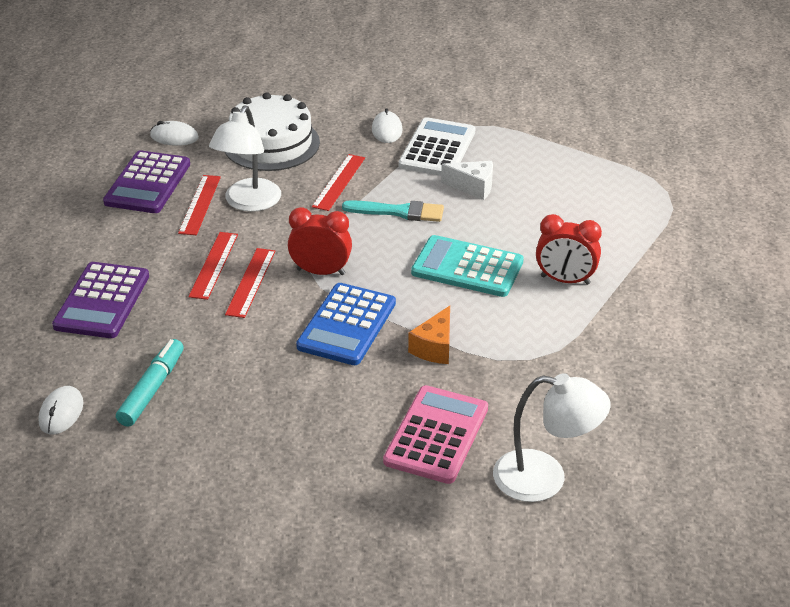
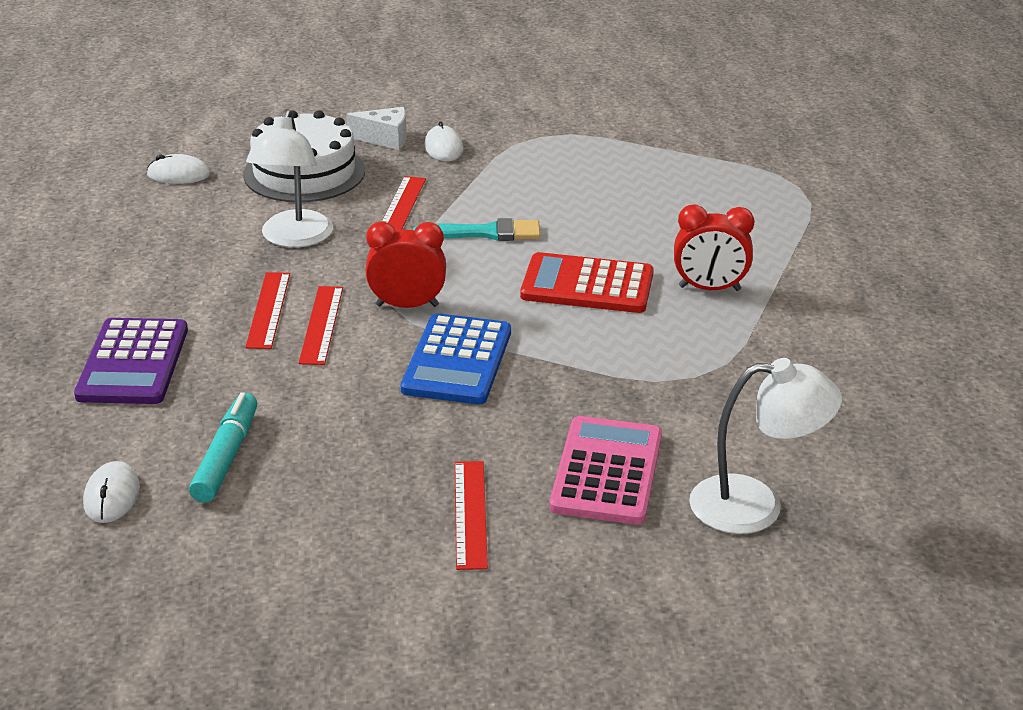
camera: 10 degrees left, 5 degrees down
(148, 183) = (158, 227): purple calculator -> none
(199, 204) = (231, 245): red ruler -> red ruler (470, 514)
(435, 347) = (574, 375): orange cheese -> none
(437, 149) = (511, 163): white calculator -> none
(467, 268) = (587, 285): turquoise calculator -> red calculator
(473, 187) = (567, 200): white cheese -> white cheese (385, 139)

